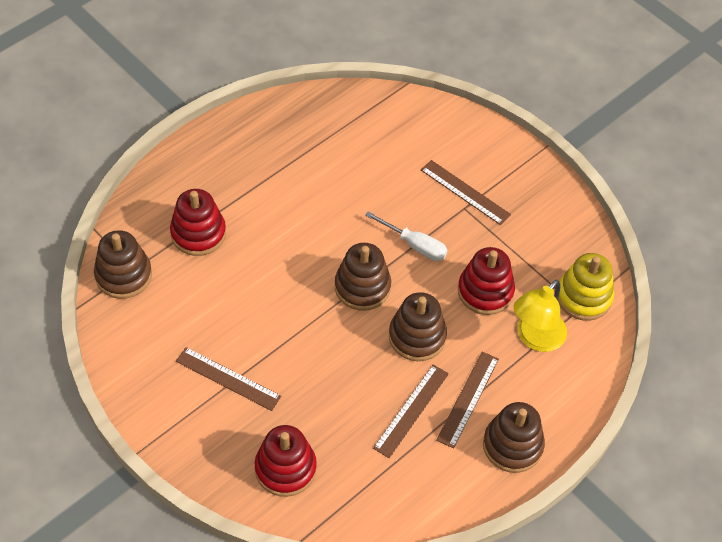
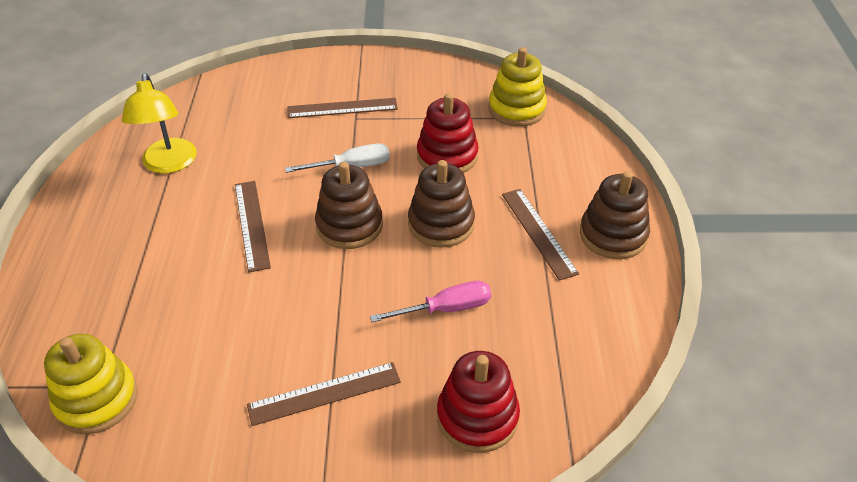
camera: 45 degrees left, 10 degrees down
(123, 275) = (96, 399): brown stacking toy -> yellow stacking toy
(198, 233) = (139, 302): red stacking toy -> none
(348, 393) = (446, 309): none -> pink screwdriver
(411, 410) = (511, 277): brown ruler -> brown ruler (252, 224)
(535, 338) = (524, 157): yellow lamp -> yellow lamp (169, 164)

